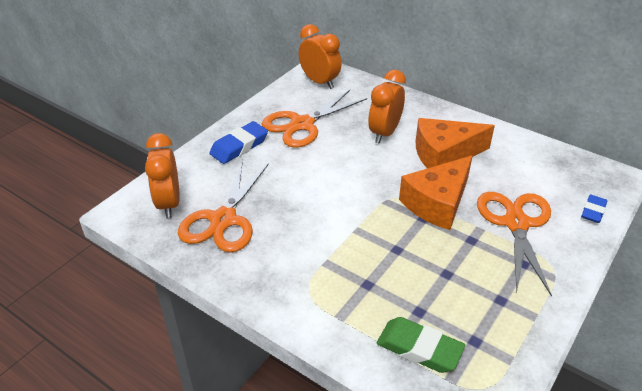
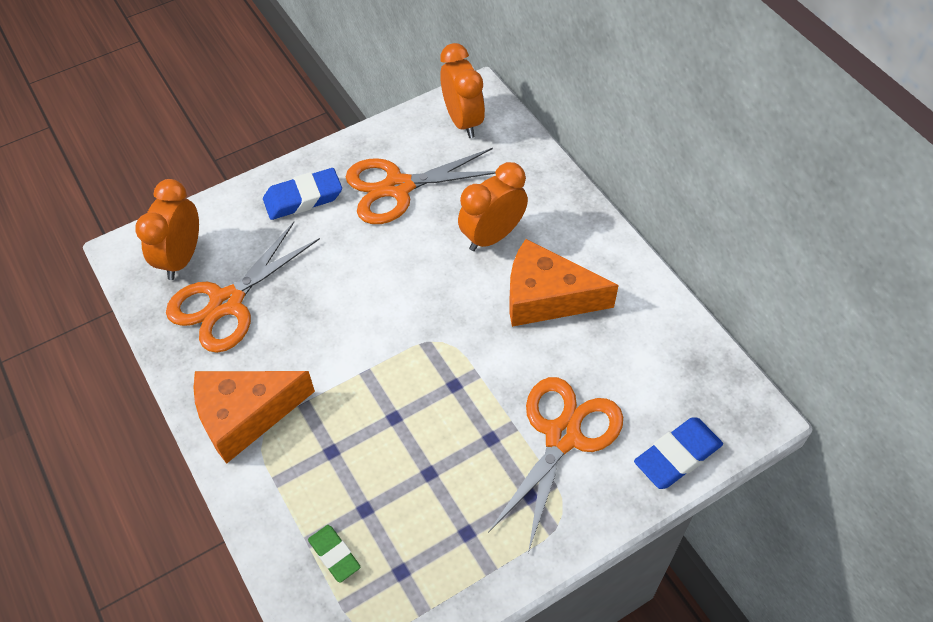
camera: 25 degrees right, 15 degrees up
(419, 348) = (334, 555): green eraser -> green eraser, size x0.64
(437, 203) = (486, 369): orange cheese -> orange cheese (245, 416)
(593, 211) = (677, 456): blue eraser -> blue eraser, size x1.57

